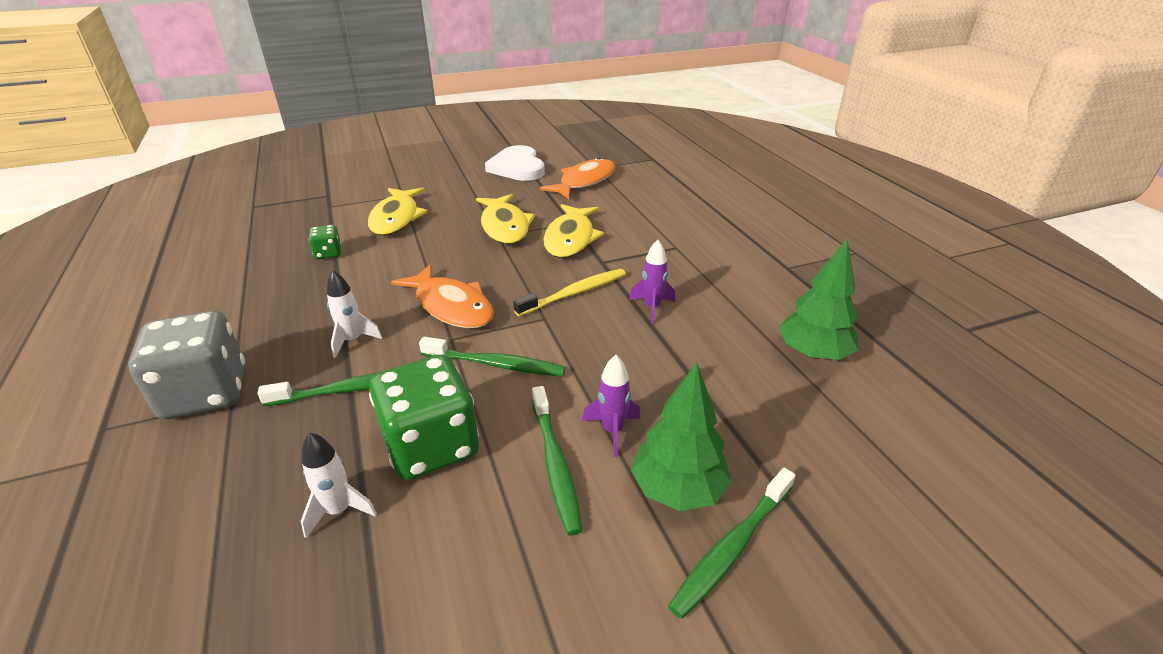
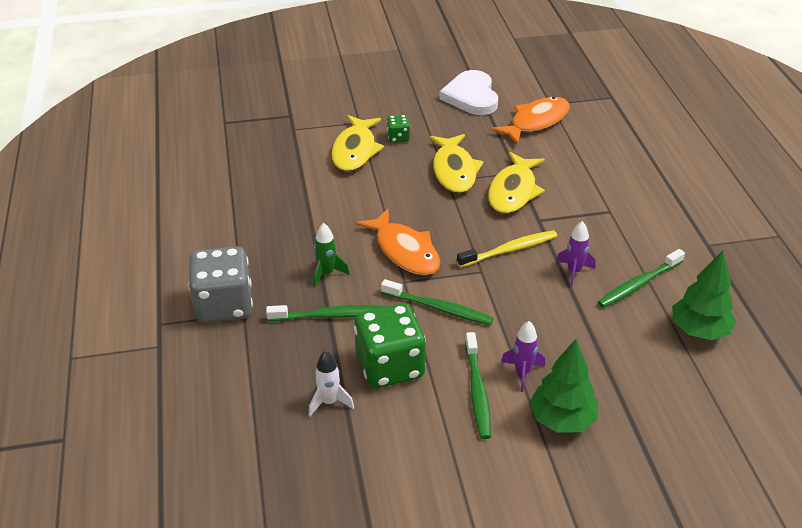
camera: 10 degrees right, 5 degrees up
(328, 253) = (298, 184): green dice -> green dice (398, 137)
(353, 340) = (327, 274): white rocket -> green rocket
(732, 547) = (590, 461): green toothbrush -> green toothbrush (638, 284)

